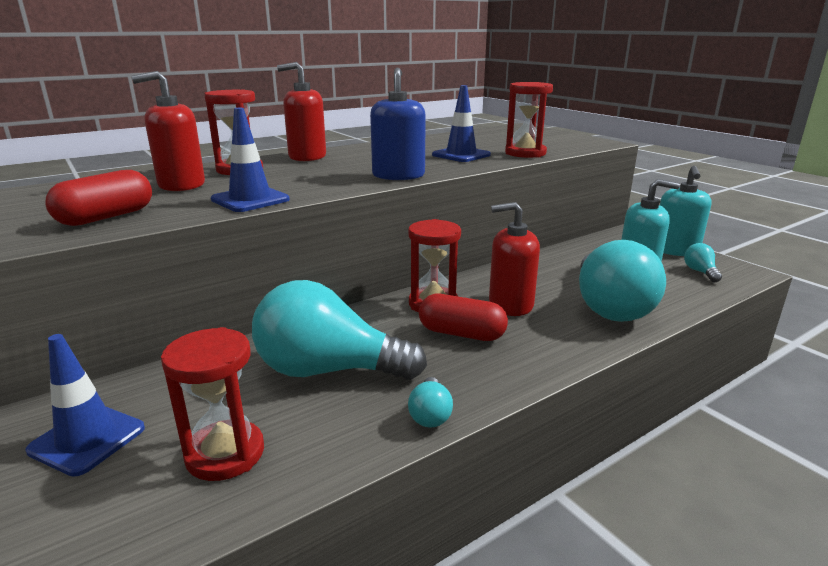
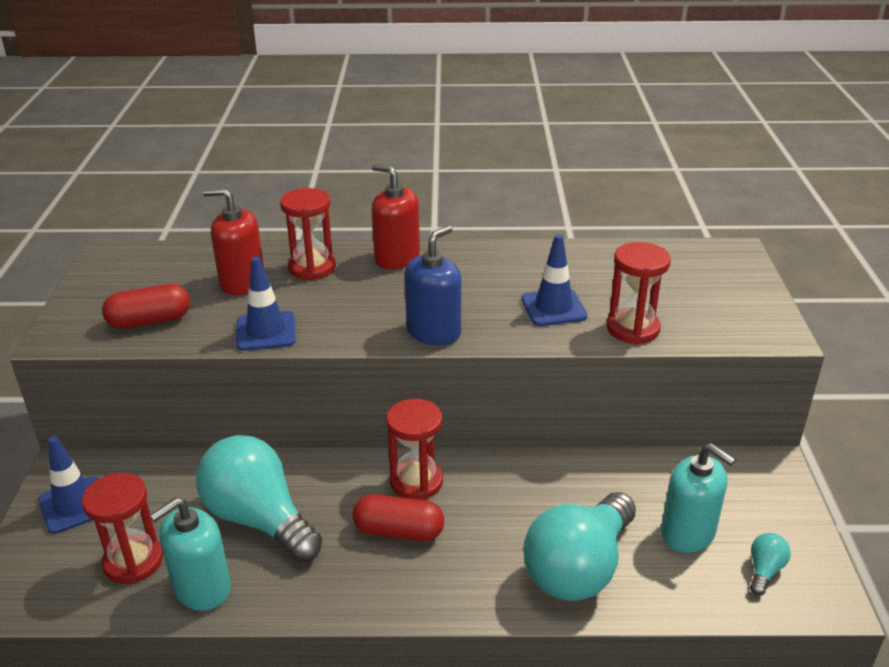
camera: 35 degrees right, 10 degrees up
(430, 415) = (283, 602): turquoise light bulb -> none
(461, 333) = (399, 531): red capsule -> red capsule turned 45 degrees counterclockwise
(510, 304) = (485, 517): red soap dispenser -> none
(675, 250) = (790, 522): turquoise soap dispenser -> turquoise soap dispenser (202, 588)

